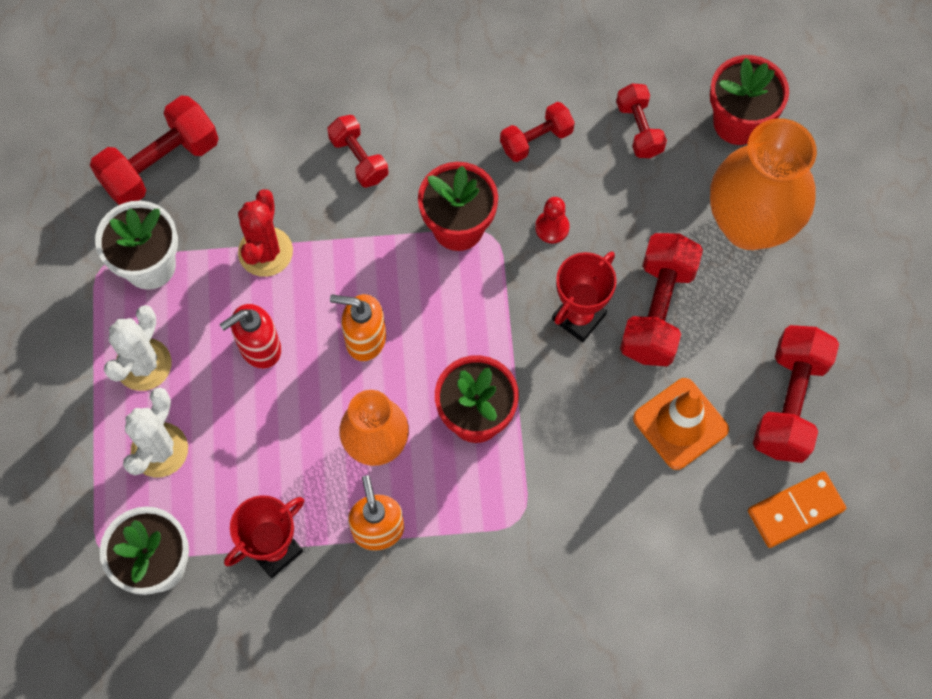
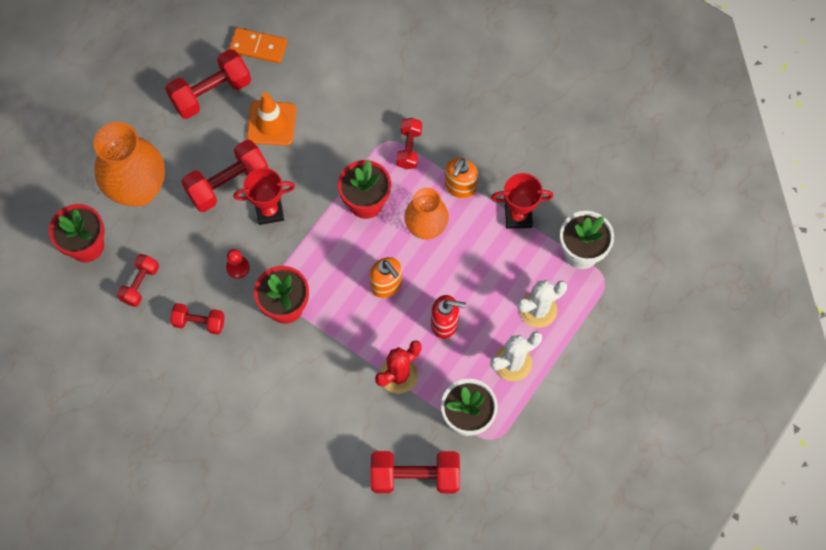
camera: 140 degrees left, 0 degrees up
(359, 159) = (303, 389): red dumbbell -> red dumbbell (409, 148)

